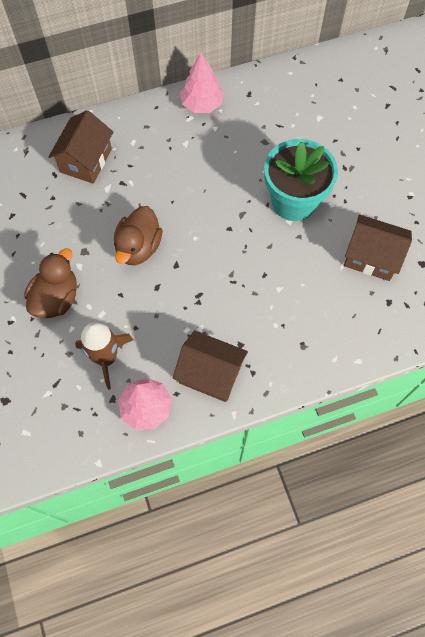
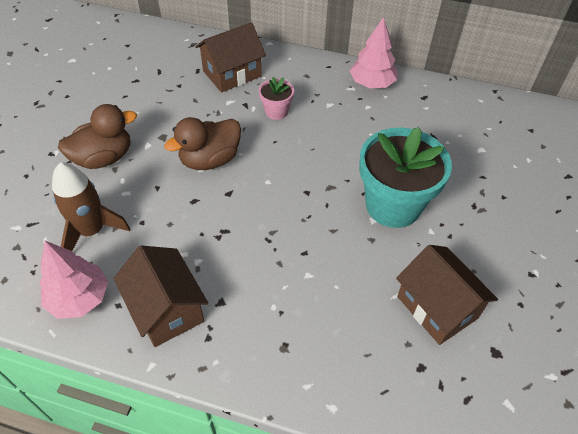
camera: 35 degrees right, 15 degrees down
(151, 174) = (276, 111): none -> pink flower pot

